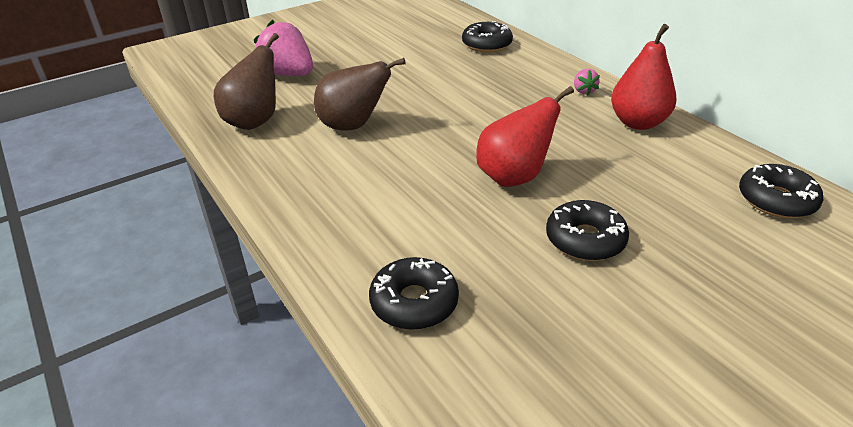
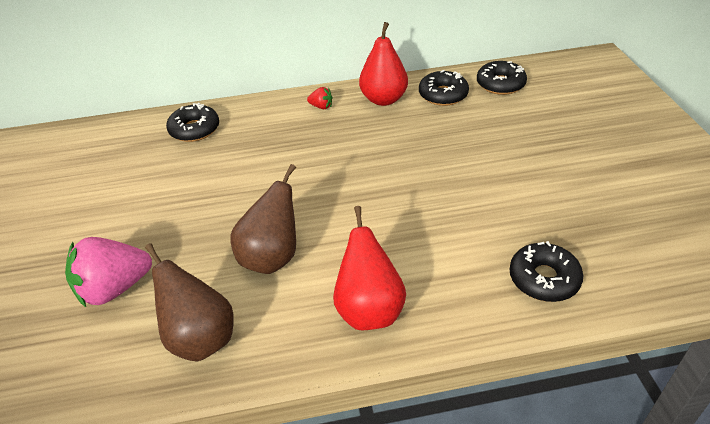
camera: 65 degrees left, 5 degrees up
(514, 177) = (416, 181): red pear -> red pear (369, 309)
(583, 91) = (321, 107): pink strawberry -> red strawberry
(585, 239) = (506, 172): black donut -> black donut (443, 95)

